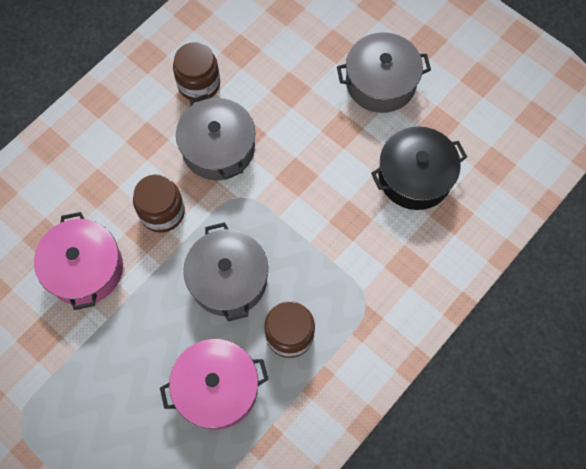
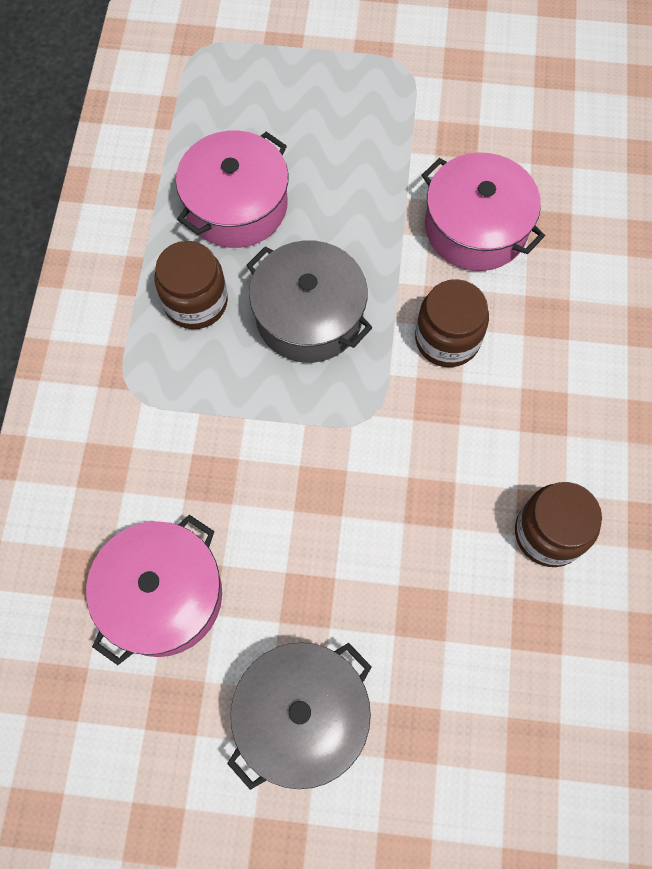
camera: 145 degrees right, 0 degrees up
(218, 148) = (448, 461): grey pot -> none
(415, 177) = (162, 596): black pot -> pink pot

